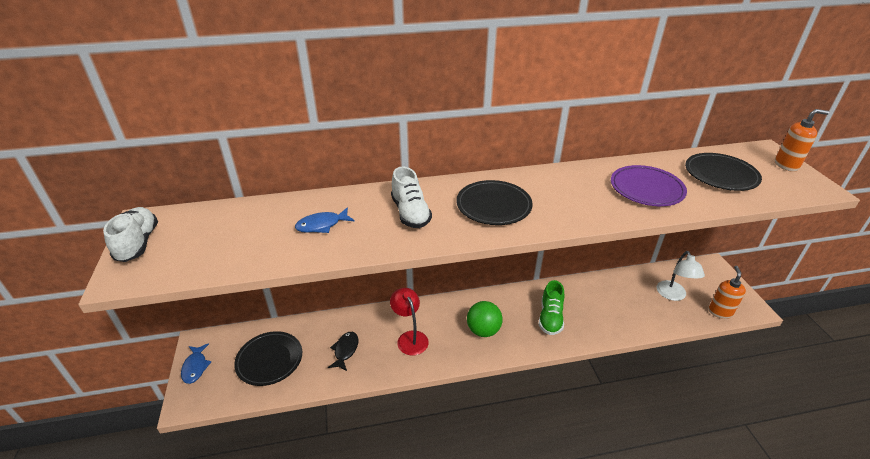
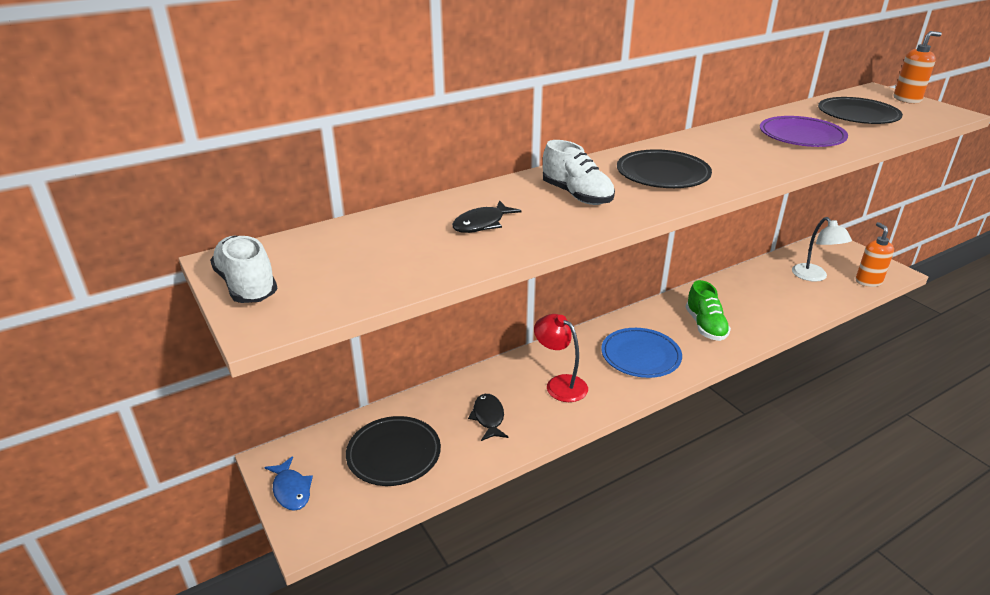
camera: 20 degrees left, 5 degrees down
(322, 225) = (482, 224): blue fish -> black fish
(483, 330) = (640, 356): green ball -> blue plate

